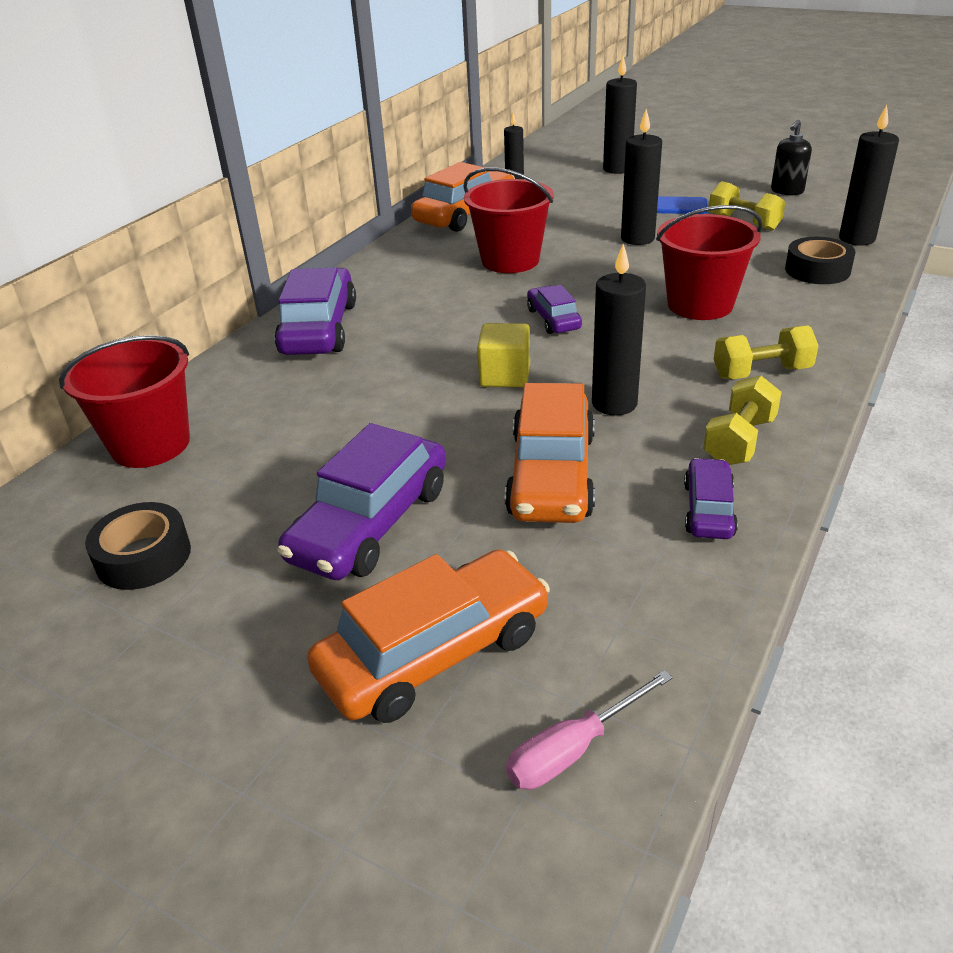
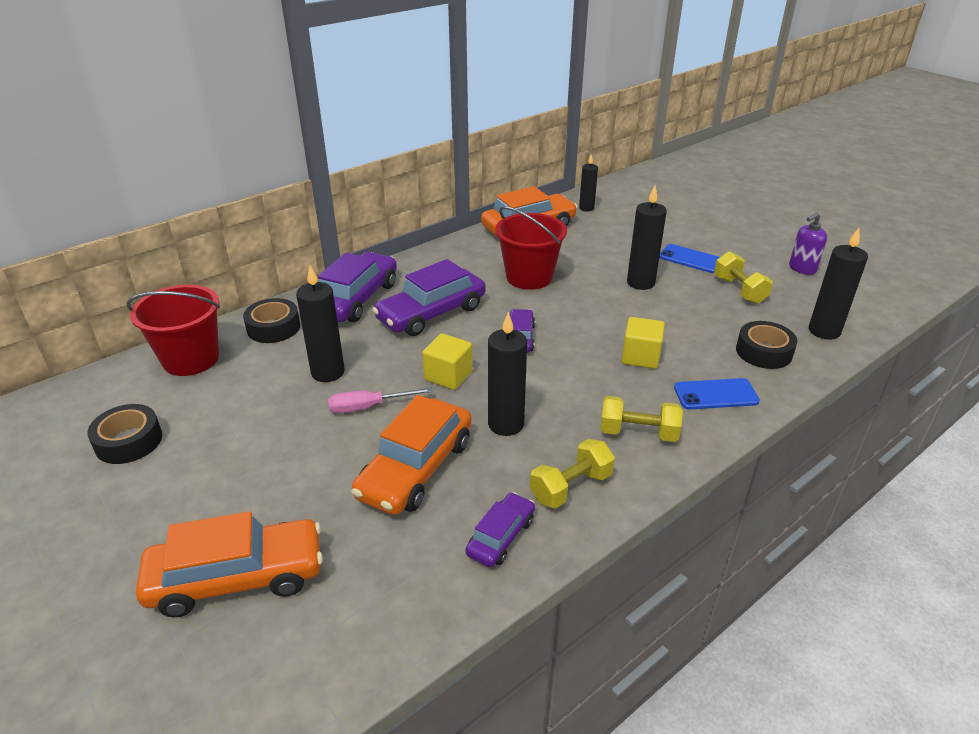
camera: 20 degrees right, 0 degrees up
(236, 383) = (273, 327): none -> black tape
(370, 523) = (273, 465): purple car -> purple car (431, 313)
(573, 749) = (263, 685): pink screwdriver -> pink screwdriver (368, 407)
(617, 169) = (677, 213): black candle -> black candle (328, 372)
(700, 304) = (640, 357): red bucket -> yellow cube
(787, 191) = (802, 268): black soap dispenser -> purple soap dispenser
(806, 318) = (715, 394): none -> blue phone

